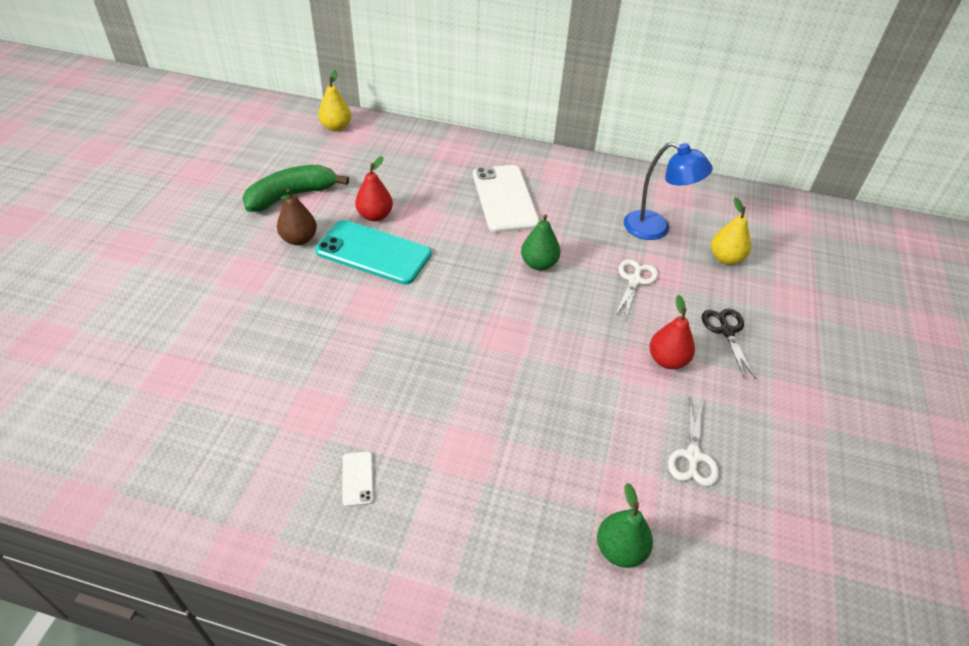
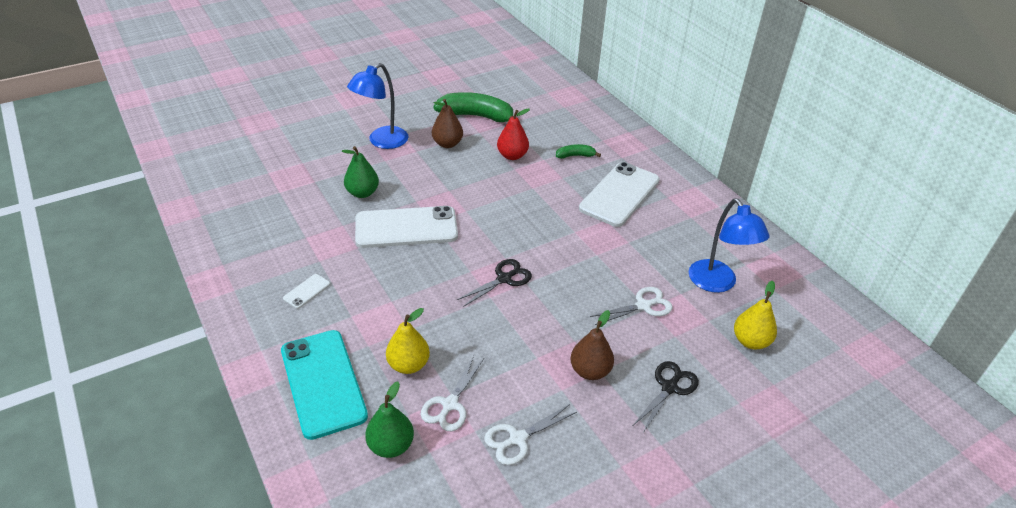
camera: 45 degrees right, 5 degrees down
(227, 276) = (382, 141): none -> blue lamp
(336, 127) = (562, 88): yellow pear -> yellow pear (408, 365)
(369, 346) = (406, 227): none -> white phone
(373, 253) = (481, 177): turquoise phone -> turquoise phone (323, 383)
(428, 185) = (575, 156): none -> green banana
(513, 332) = (504, 279): none -> black scissors
(539, 264) = (584, 250): green pear -> green pear (362, 193)
(614, 473) = (450, 404): none -> white scissors
(667, 360) = (590, 371): red pear -> brown pear

